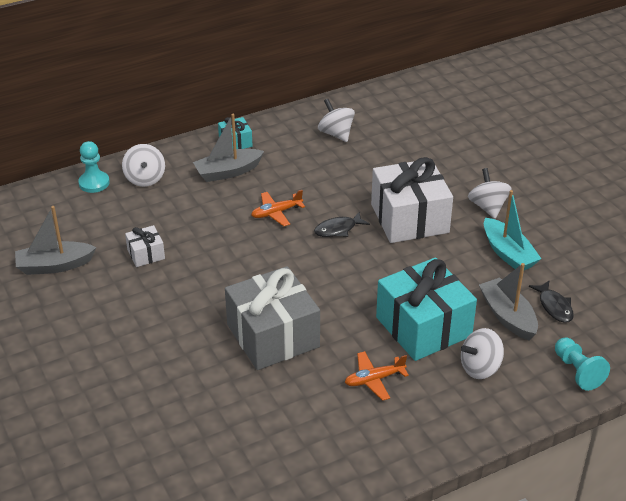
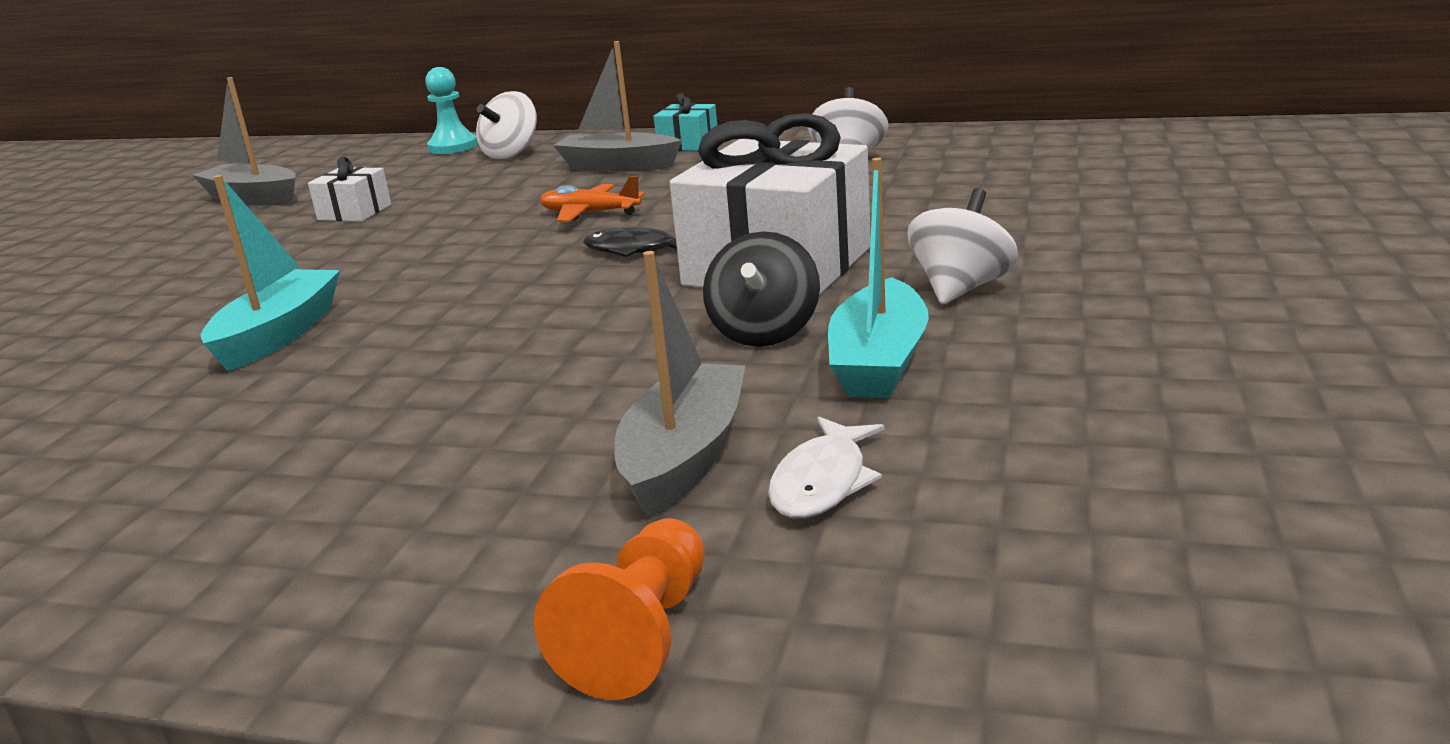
camera: 45 degrees right, 15 degrees down
(273, 336) = (279, 334): grey gift -> turquoise boat
(374, 379) = (262, 448): orange plane -> none
(423, 327) = (498, 408): turquoise gift -> none
(455, 255) = (764, 332): none -> black spinning top
(480, 368) = (456, 517): white spinning top -> none
(554, 306) = (822, 482): black fish -> white fish
(577, 371) = (641, 636): turquoise pawn -> orange pawn

